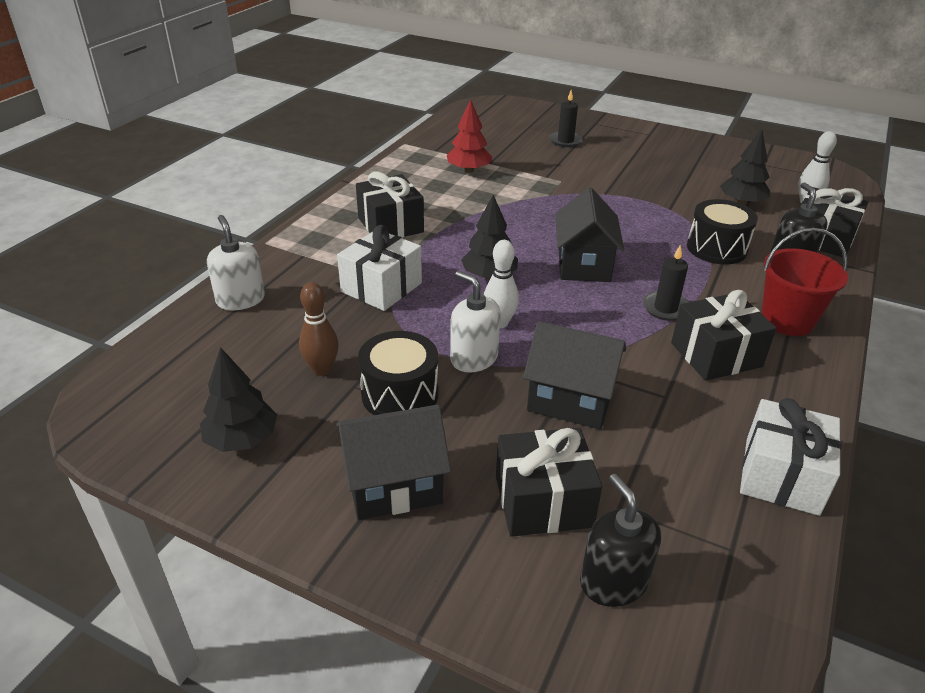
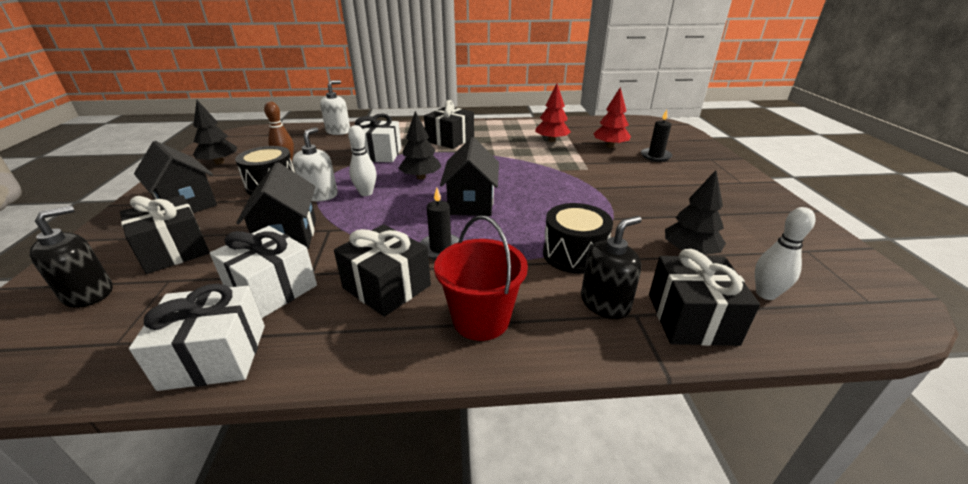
camera: 60 degrees right, 5 degrees down
(518, 149) = (610, 146): none -> red tree
(583, 265) = (471, 203): black house -> black house turned 60 degrees counterclockwise
(681, 427) = (272, 288): none -> white gift

